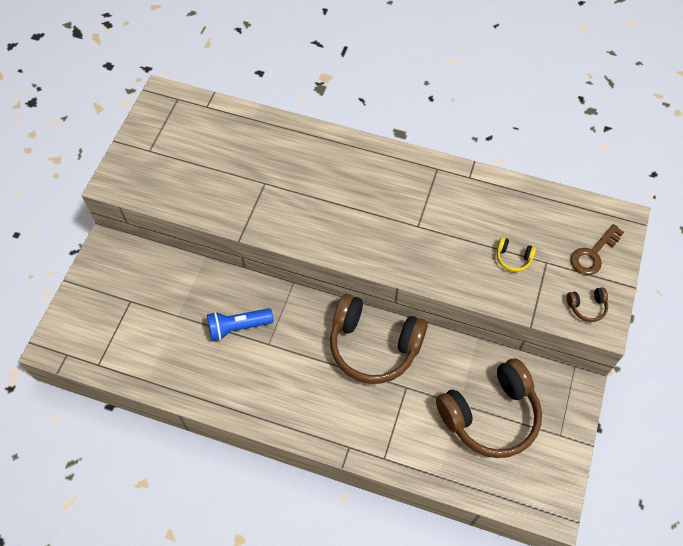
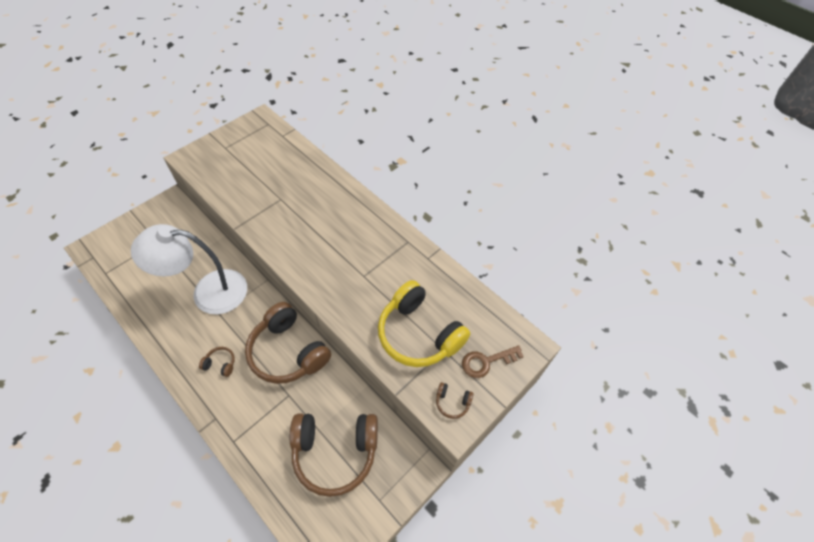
camera: 25 degrees right, 5 degrees down
(238, 327) = (208, 292): blue flashlight -> white lamp
(312, 393) = (220, 364): none -> brown headphones
(513, 258) = (419, 334): yellow headphones -> yellow headphones, size x2.49

